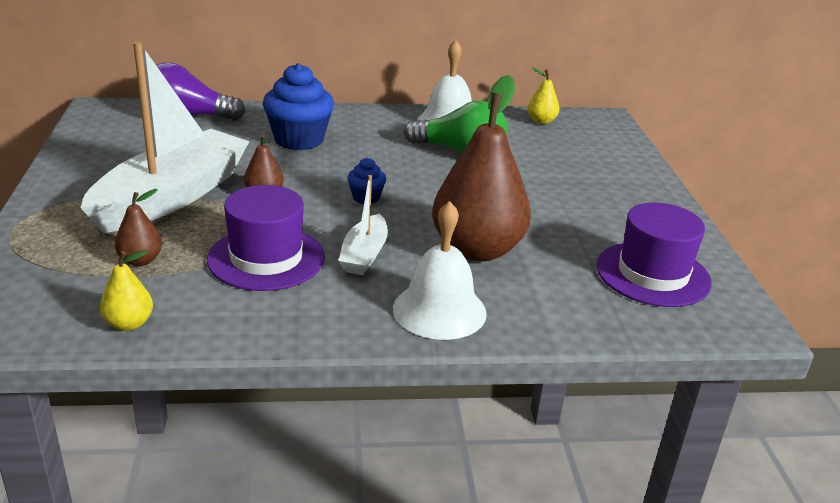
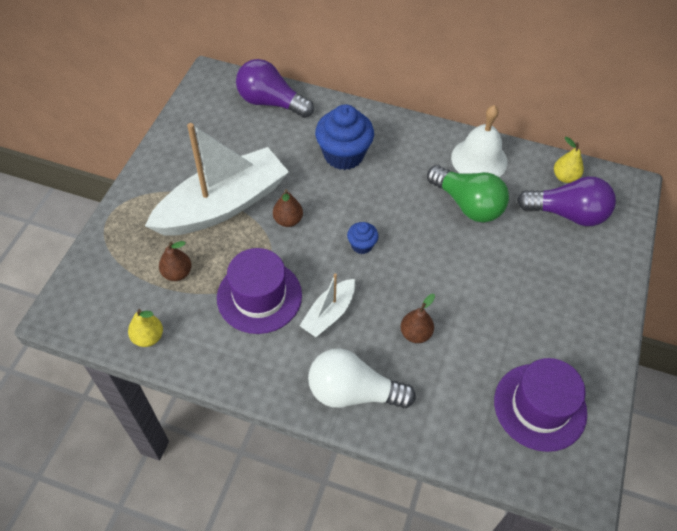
camera: 25 degrees right, 25 degrees up
(439, 310) = (353, 392): white bell -> white light bulb
(477, 249) = (415, 333): brown pear -> brown pear, size x0.44
(564, 142) = (567, 214): none -> purple light bulb

